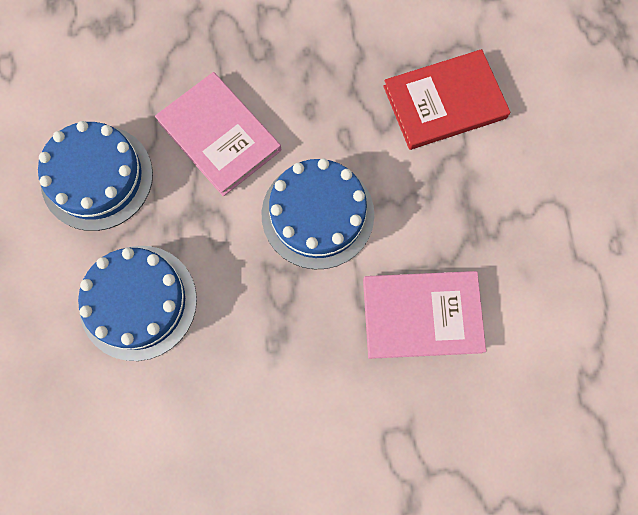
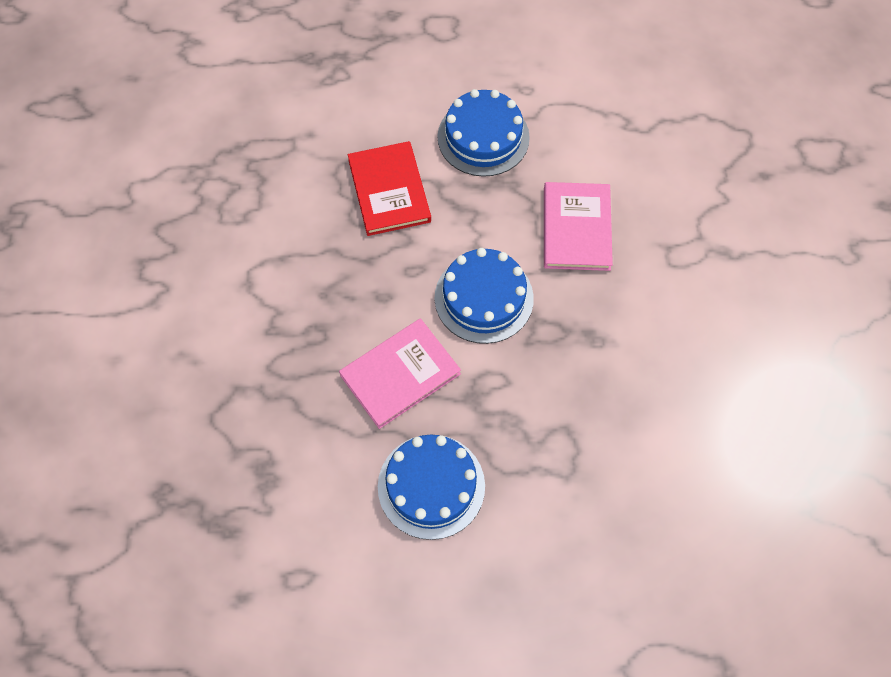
camera: 85 degrees left, 10 degrees down
(138, 302) = (555, 450): blue cake -> blue cake (483, 137)

